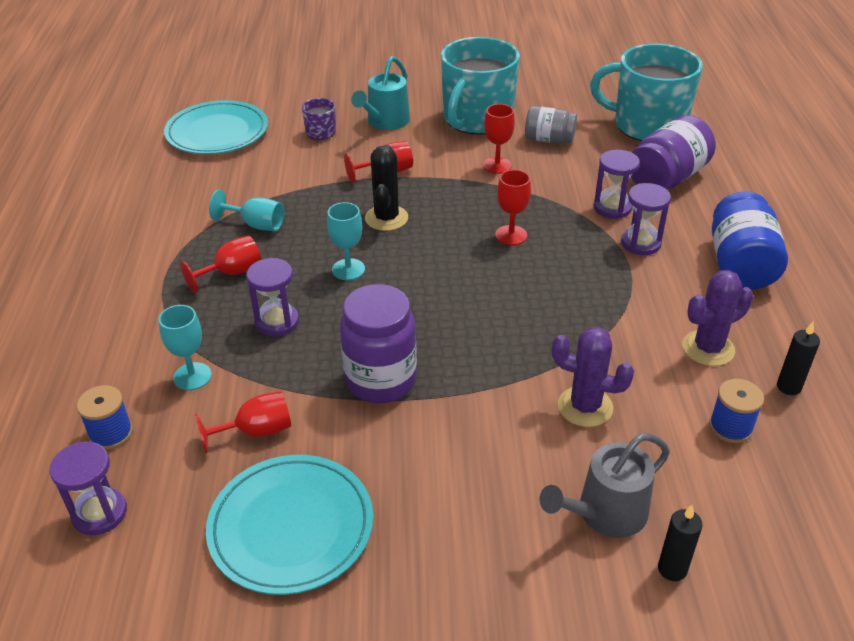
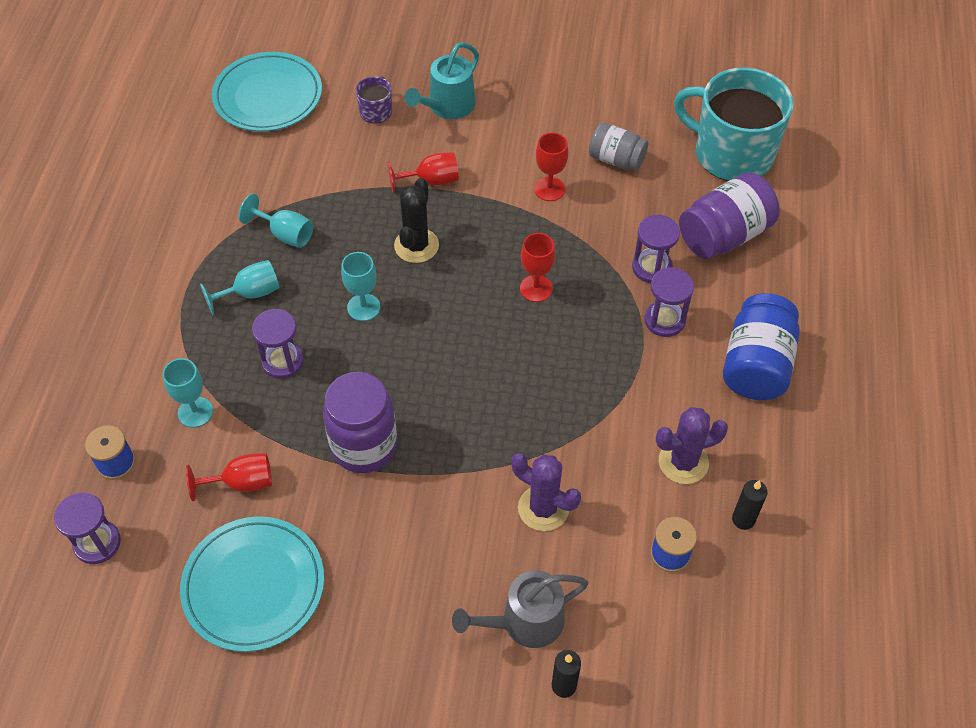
camera: 10 degrees right, 15 degrees up
(231, 273) = (251, 293): red goblet -> turquoise goblet
(477, 119) = (547, 116): turquoise mug -> none

